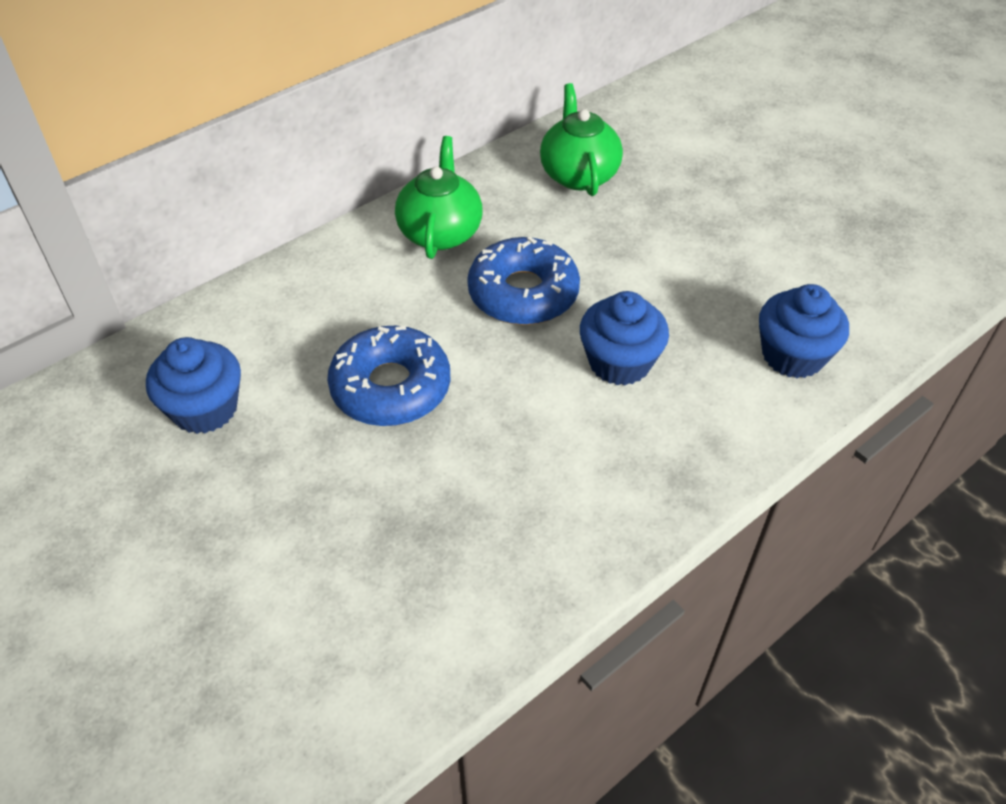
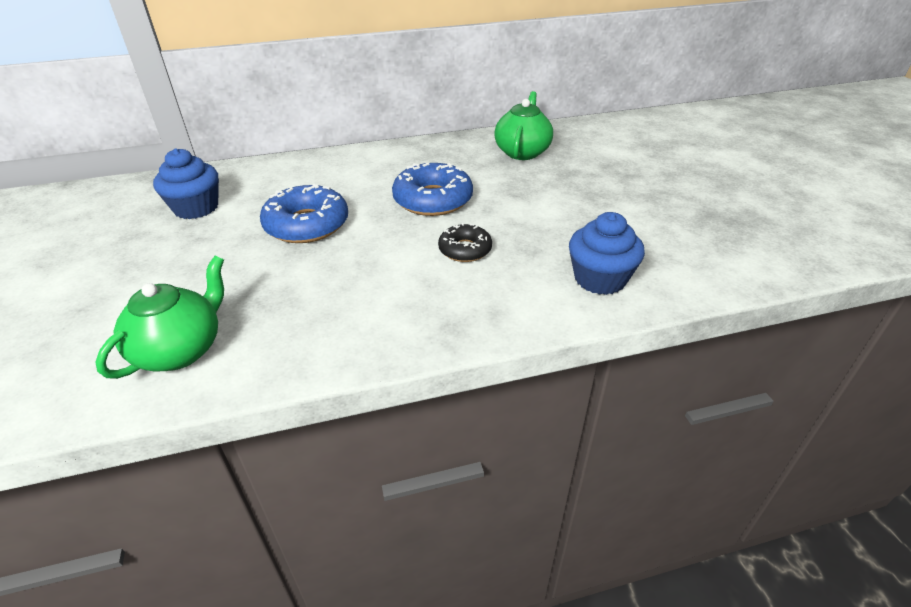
camera: 25 degrees right, 10 degrees down
(440, 232) = (409, 161): green teapot -> green teapot (180, 350)
(619, 362) = (465, 249): blue cupcake -> black donut

